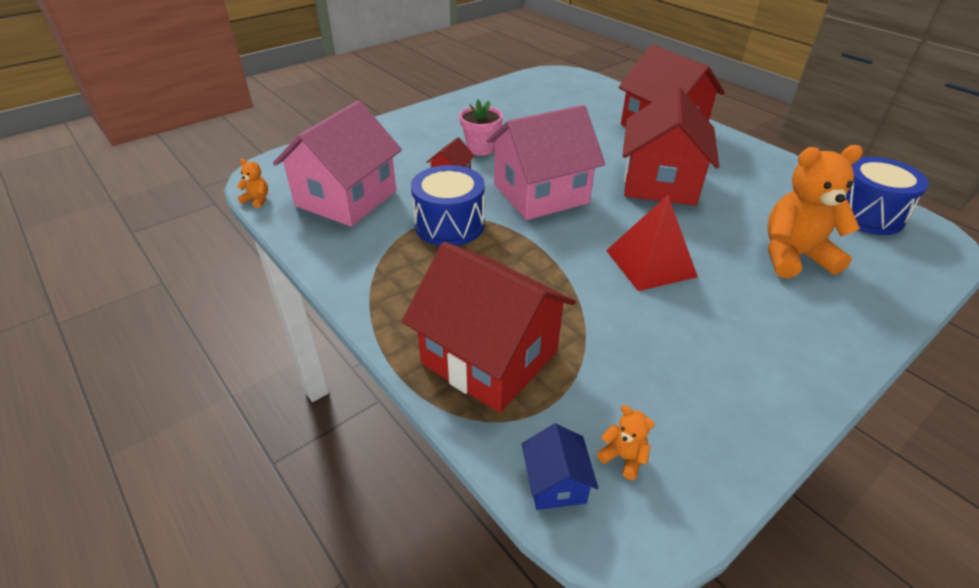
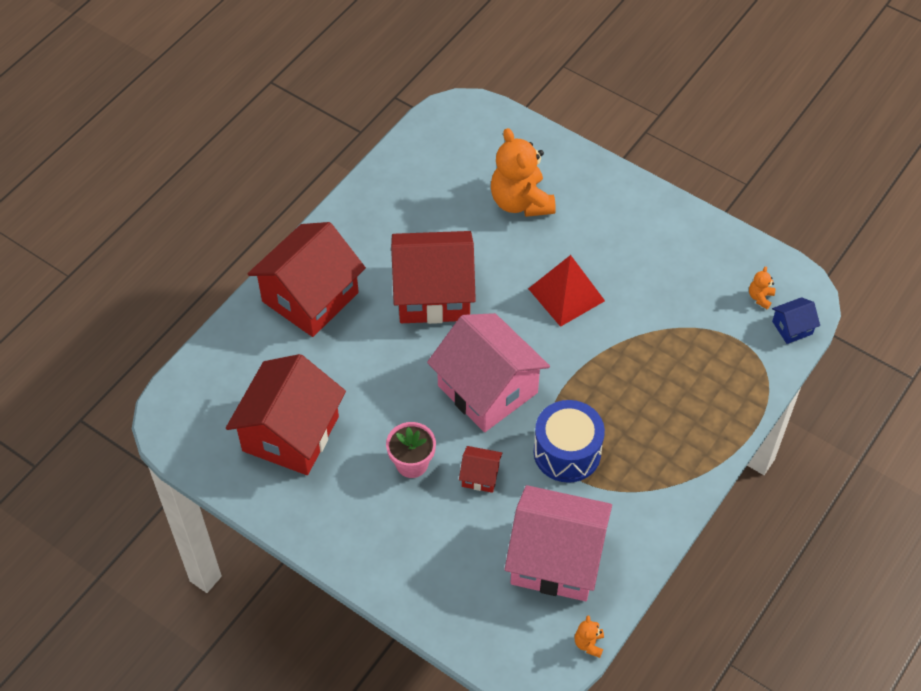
camera: 105 degrees left, 15 degrees up
(490, 357) = (714, 381): red house -> red house (290, 433)
(866, 214) = (439, 148): blue drum -> none

